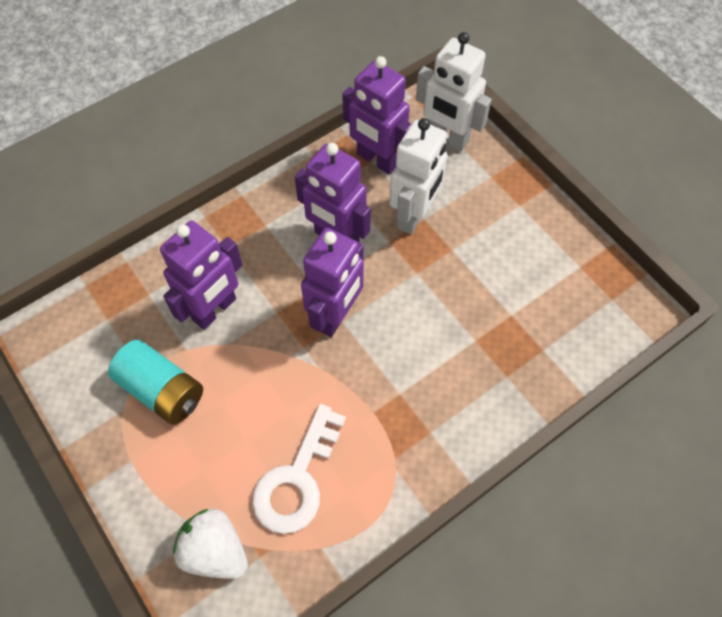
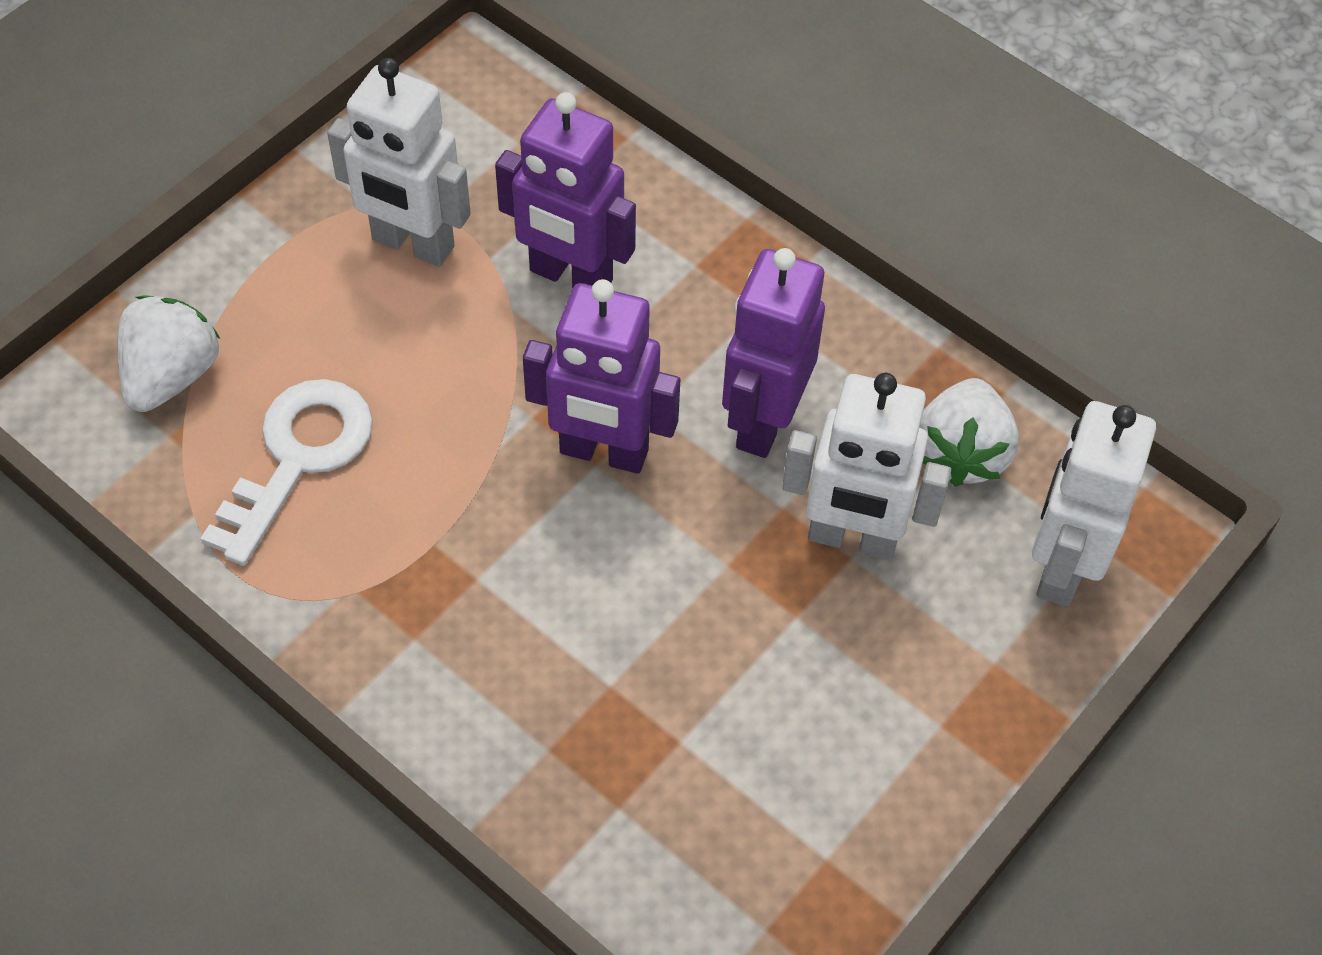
camera: 75 degrees right, 5 degrees down
(162, 390) = (412, 244): turquoise battery -> white robot
(297, 479) = (298, 457): white key -> white key turned 105 degrees clockwise
(377, 160) = (961, 453): purple robot -> white strawberry

